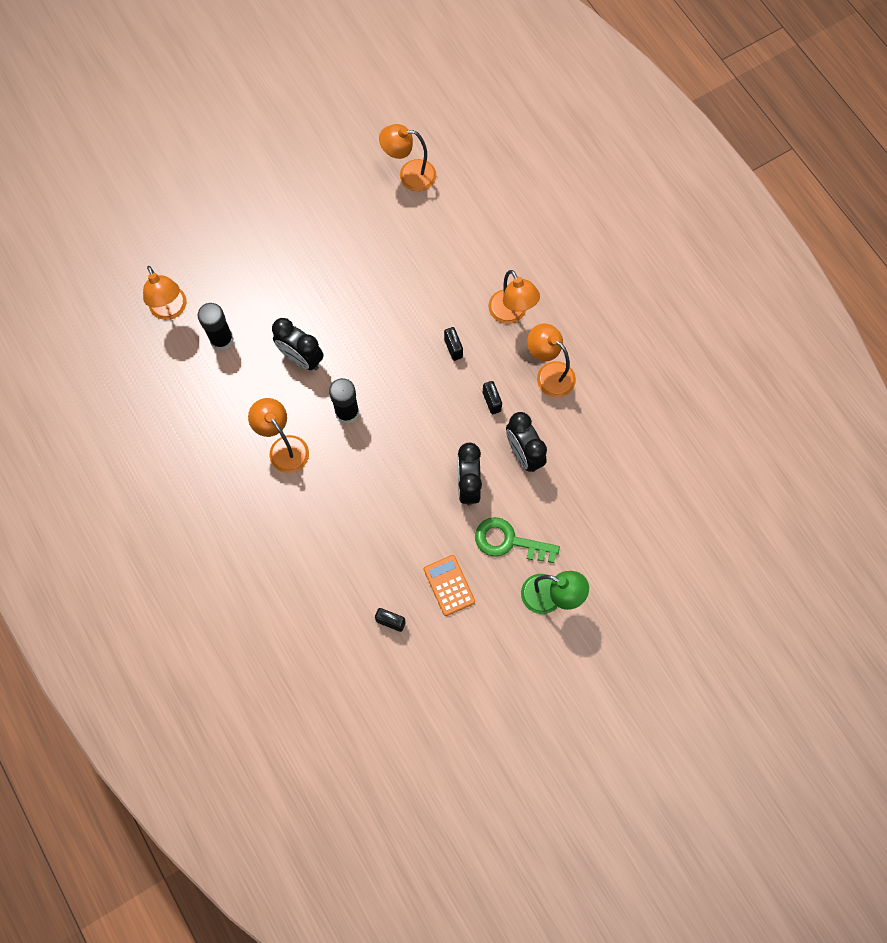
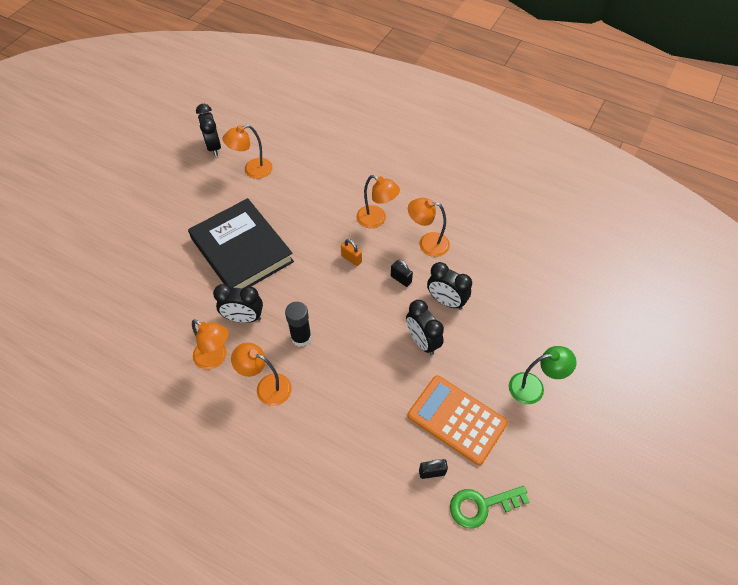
camera: 30 degrees left, 15 degrees down
(170, 310) = (119, 334): orange lamp -> orange lamp (215, 358)
(222, 340) = (172, 335): black glue stick -> none
(342, 275) = (242, 250): none -> black book
(383, 118) = (213, 147): none -> black clock
(449, 585) = (457, 419): orange calculator -> orange calculator, size x1.84
(453, 348) = (351, 259): black padlock -> orange padlock
(509, 541) = (477, 364): green key -> green key (482, 505)

